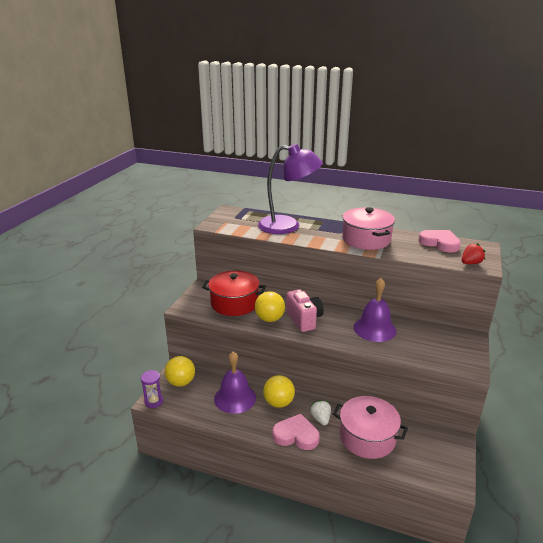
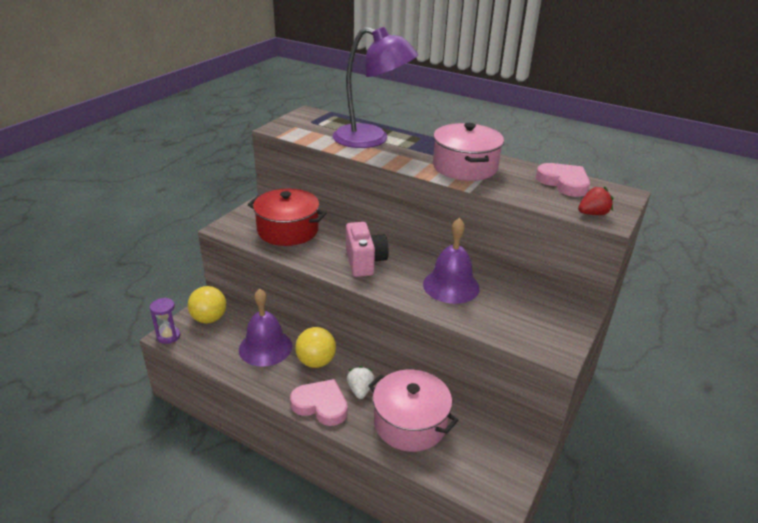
camera: 10 degrees right, 5 degrees up
(269, 319) = (322, 255): yellow ball -> none

